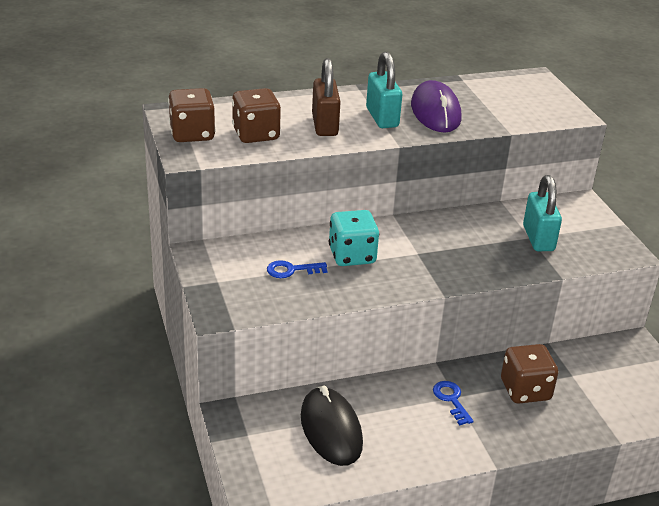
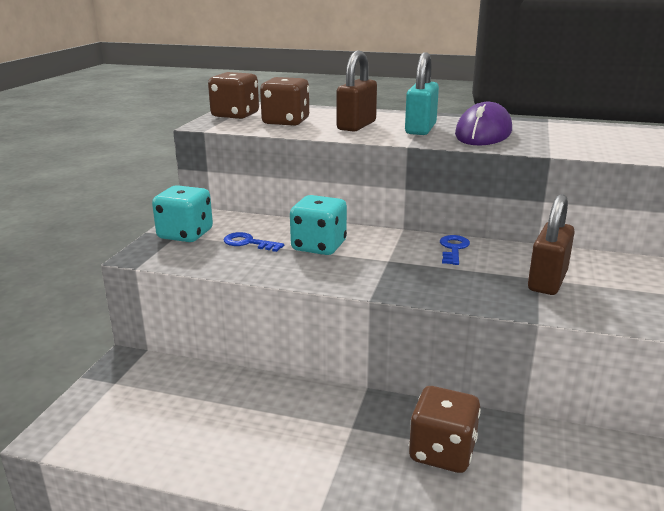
camera: 35 degrees right, 10 degrees down
(225, 278) = (185, 234): none -> turquoise dice
(331, 429) = (188, 407): black mouse -> none
(451, 400) = (342, 428): blue key -> blue key (453, 249)
(538, 238) = (547, 281): turquoise padlock -> brown padlock

